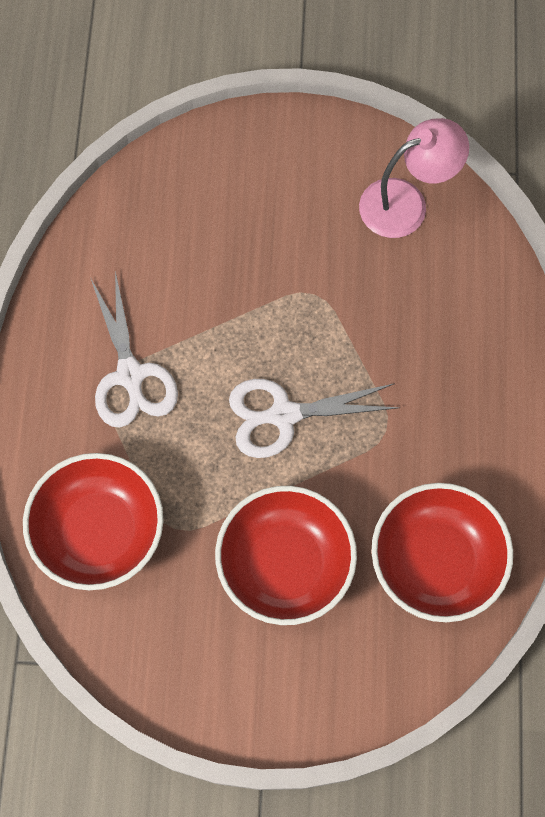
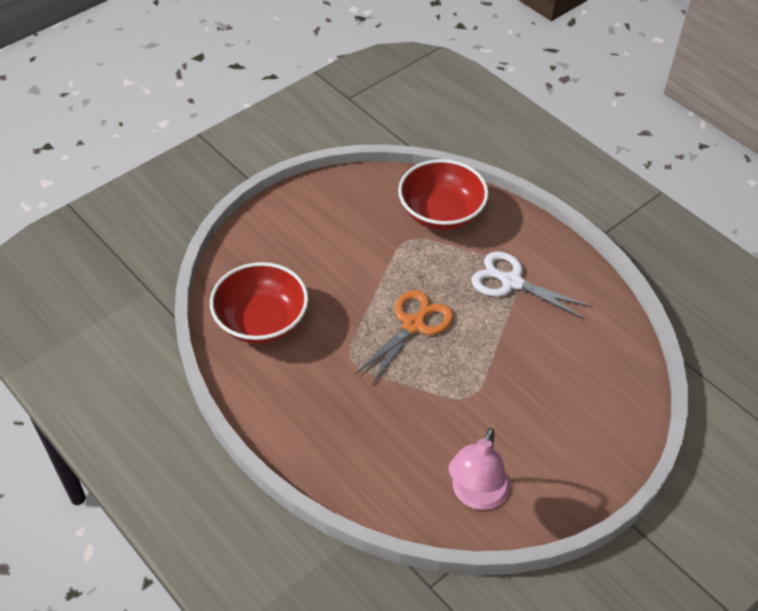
camera: 135 degrees right, 20 degrees down
(284, 415) = (413, 325): white scissors -> orange scissors
(285, 564) = (338, 264): red bowl -> none

